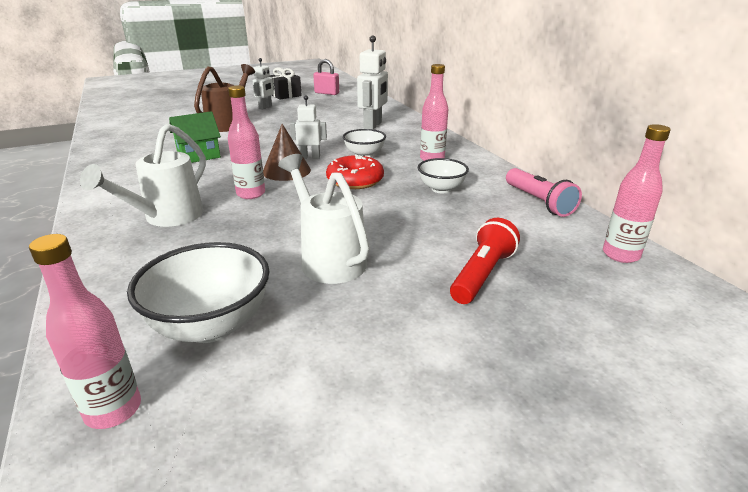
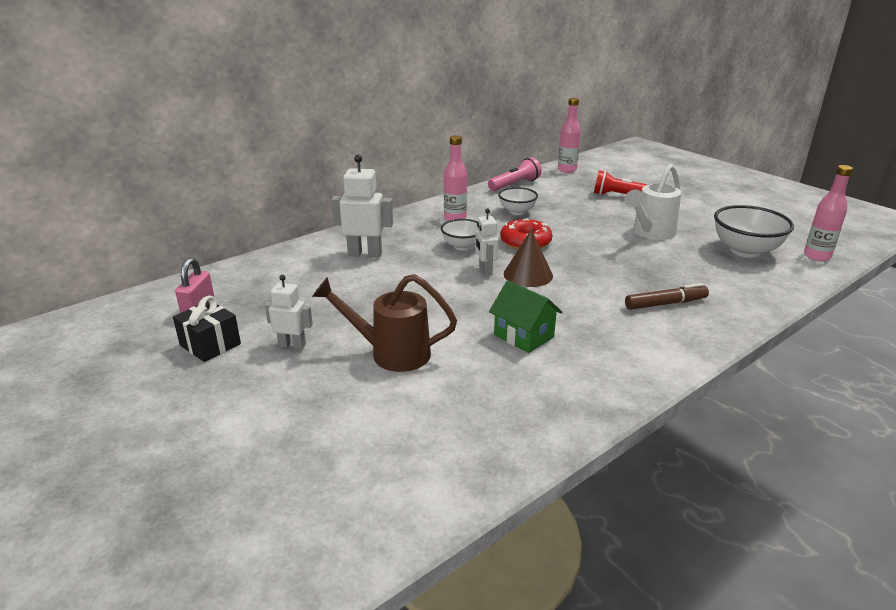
camera: 105 degrees left, 0 degrees up
(167, 217) = (665, 304): white watering can -> brown marker
(251, 194) = (590, 279): pink bottle -> none

